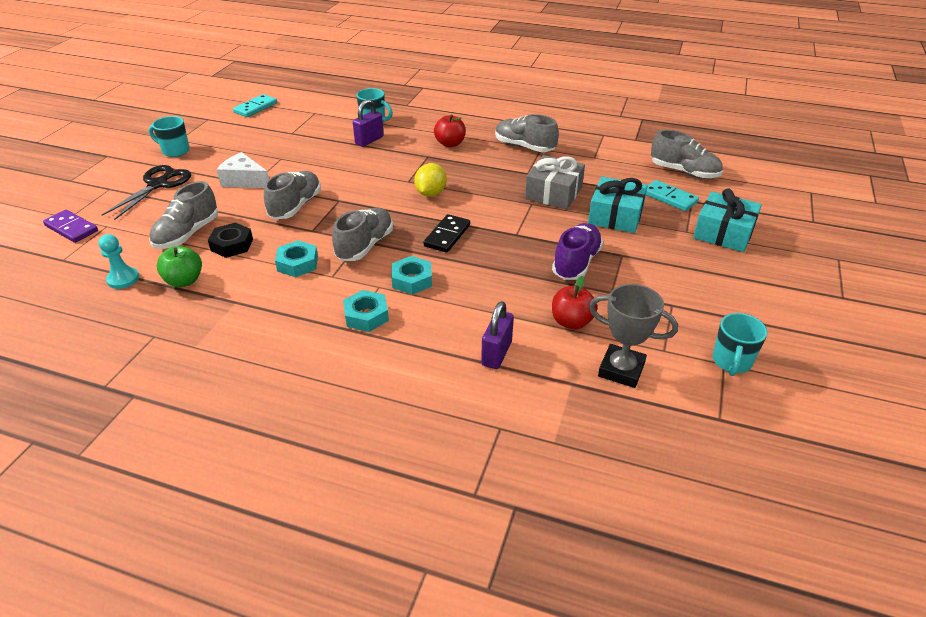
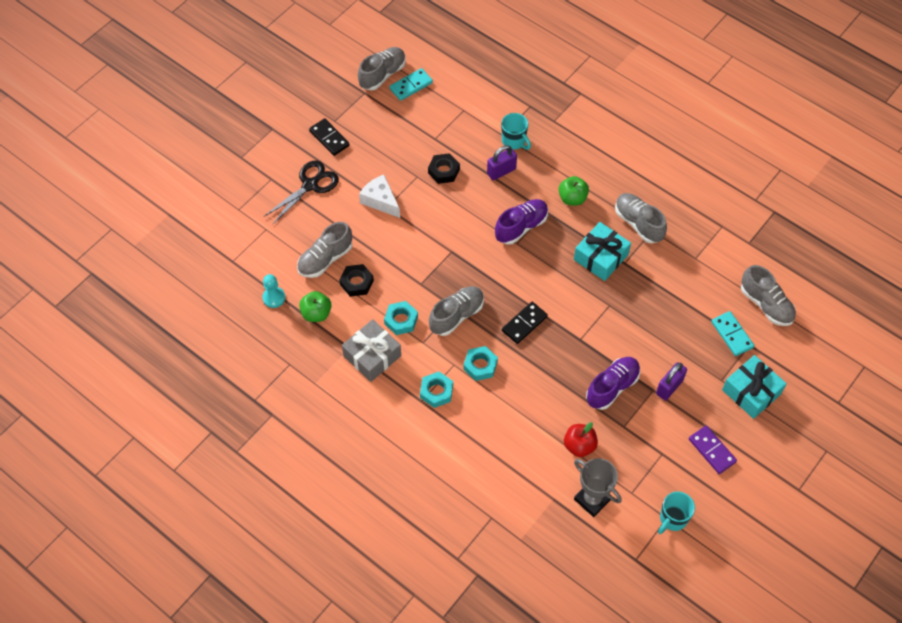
camera: 20 degrees right, 20 degrees up
(71, 228) = (240, 224): purple domino -> purple domino (712, 450)
(175, 151) = (329, 138): turquoise mug -> black domino
(295, 206) = (415, 249): grey shoe -> grey shoe (382, 75)
(308, 150) = (444, 171): none -> black nut
(407, 170) = (521, 227): none -> purple shoe
(430, 193) = (530, 266): yellow lemon -> none
(450, 144) = (572, 198): red apple -> green apple
(496, 353) = (514, 457): purple padlock -> purple padlock (669, 387)
(553, 193) = (634, 297): grey gift -> grey gift (372, 356)
(615, 216) = (672, 343): turquoise gift -> turquoise gift (601, 257)

